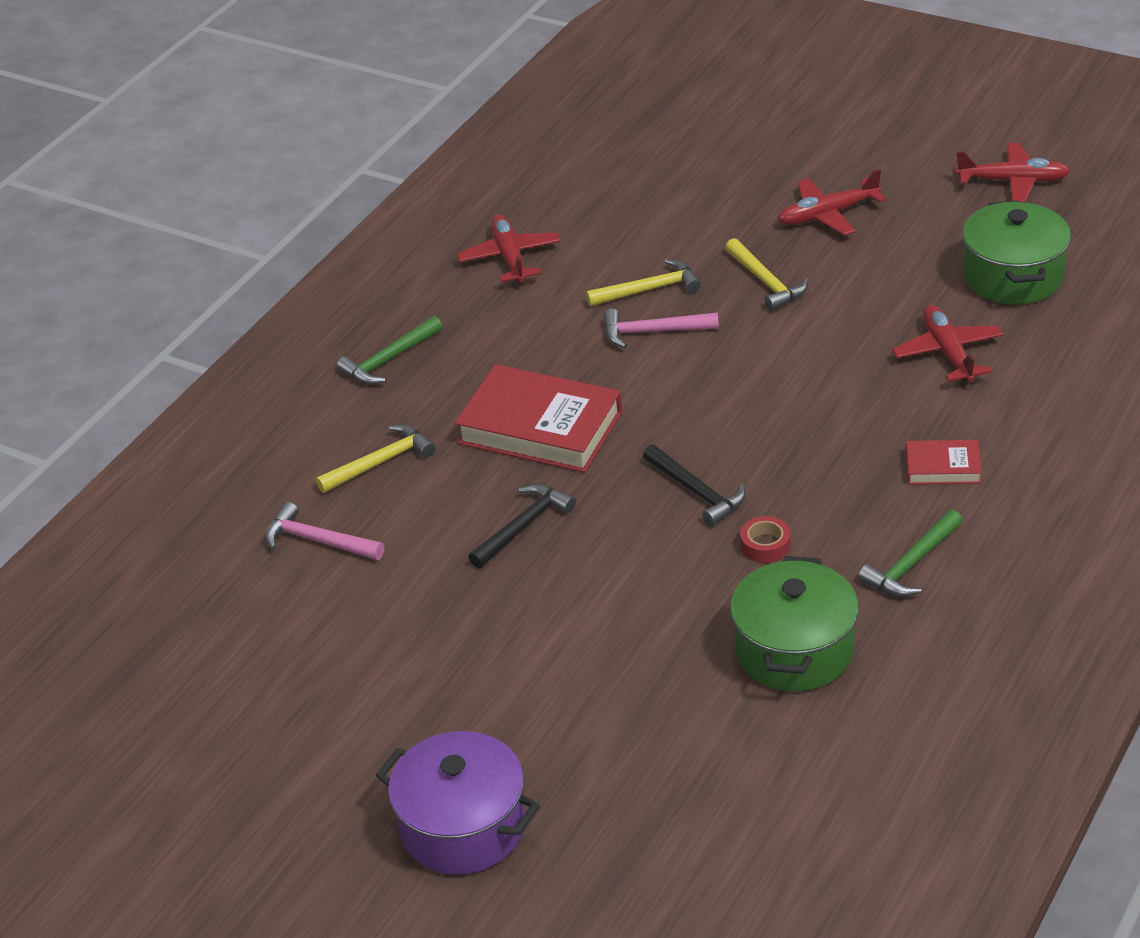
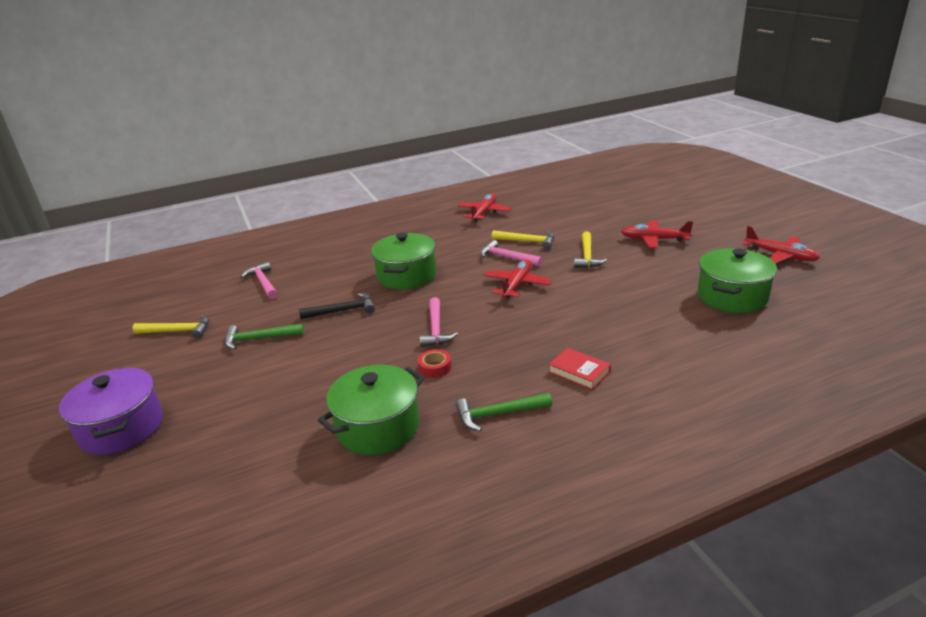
camera: 35 degrees right, 10 degrees down
(381, 462) = (328, 264): yellow hammer -> yellow hammer (178, 331)
(388, 360) = (386, 231): green hammer -> green hammer (259, 339)
(540, 428) = (406, 276): red book -> green pot
(697, 492) = (436, 329): black hammer -> pink hammer
(948, 352) = (650, 318): red plane -> red plane (517, 285)

